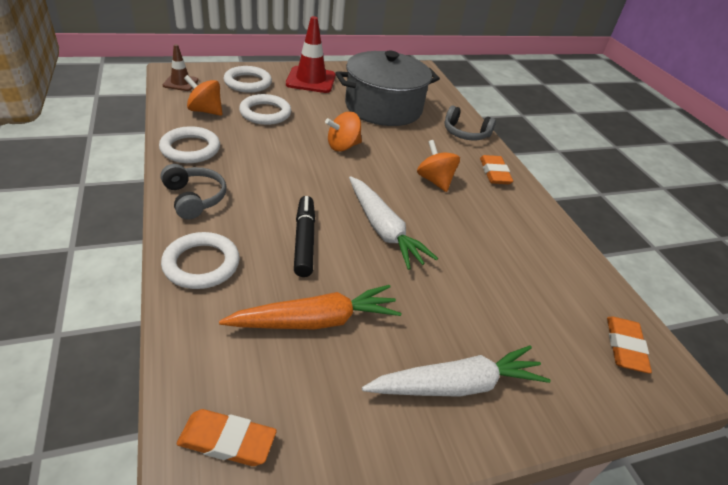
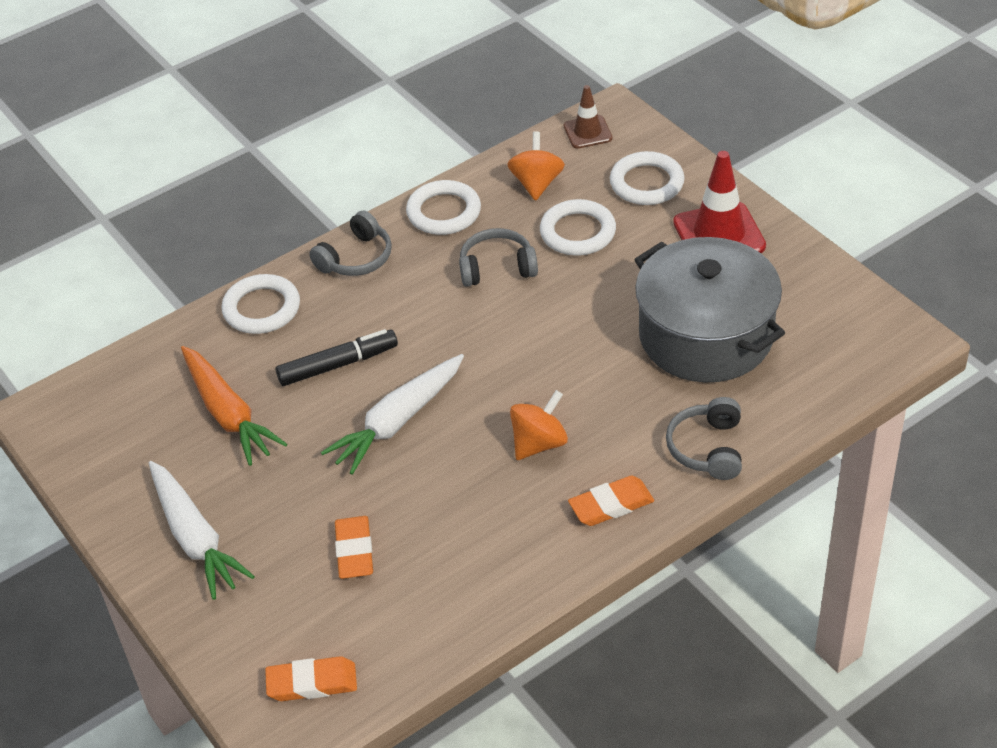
camera: 80 degrees right, 5 degrees up
(227, 441) = (86, 407): orange eraser -> orange eraser (354, 551)
(268, 147) = (497, 268): none -> grey headphones
(343, 146) = (554, 330): orange spinning top -> none

